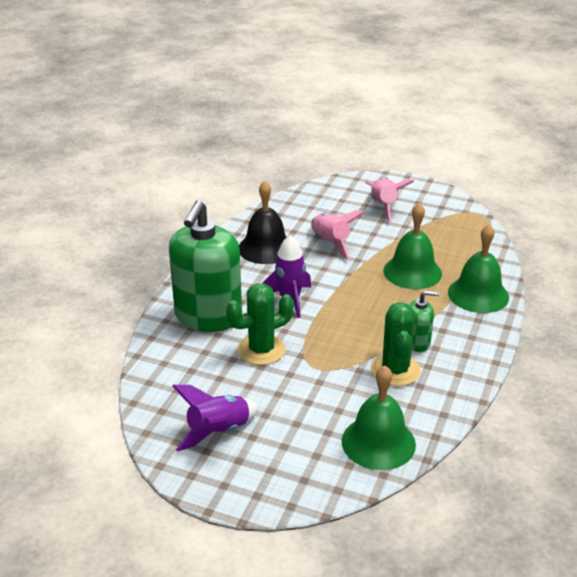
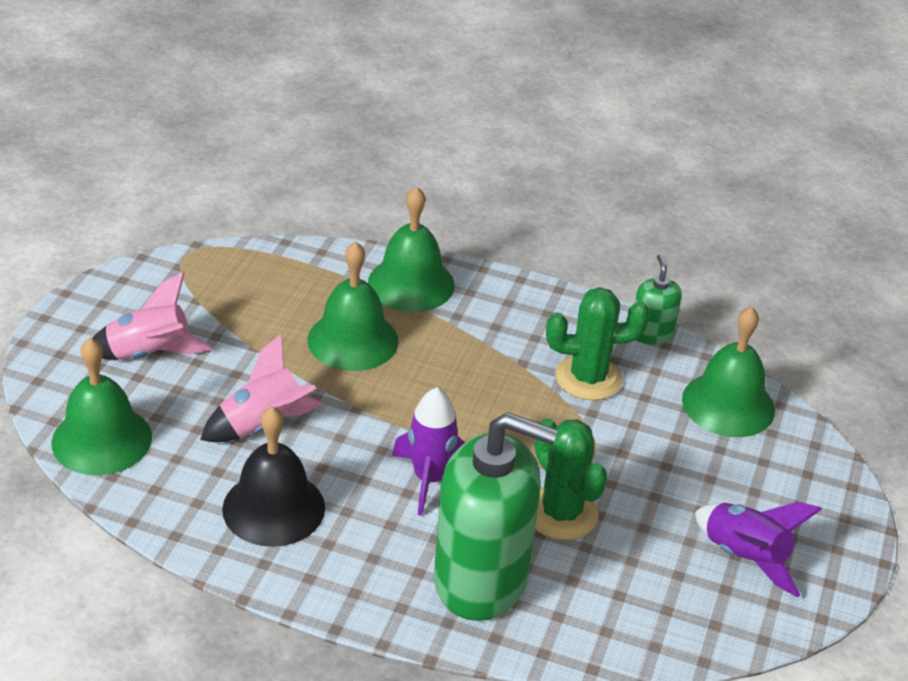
camera: 95 degrees left, 5 degrees up
(314, 198) = (101, 439): none -> green bell
(417, 342) = (526, 352): green soap dispenser -> green soap dispenser (651, 334)

